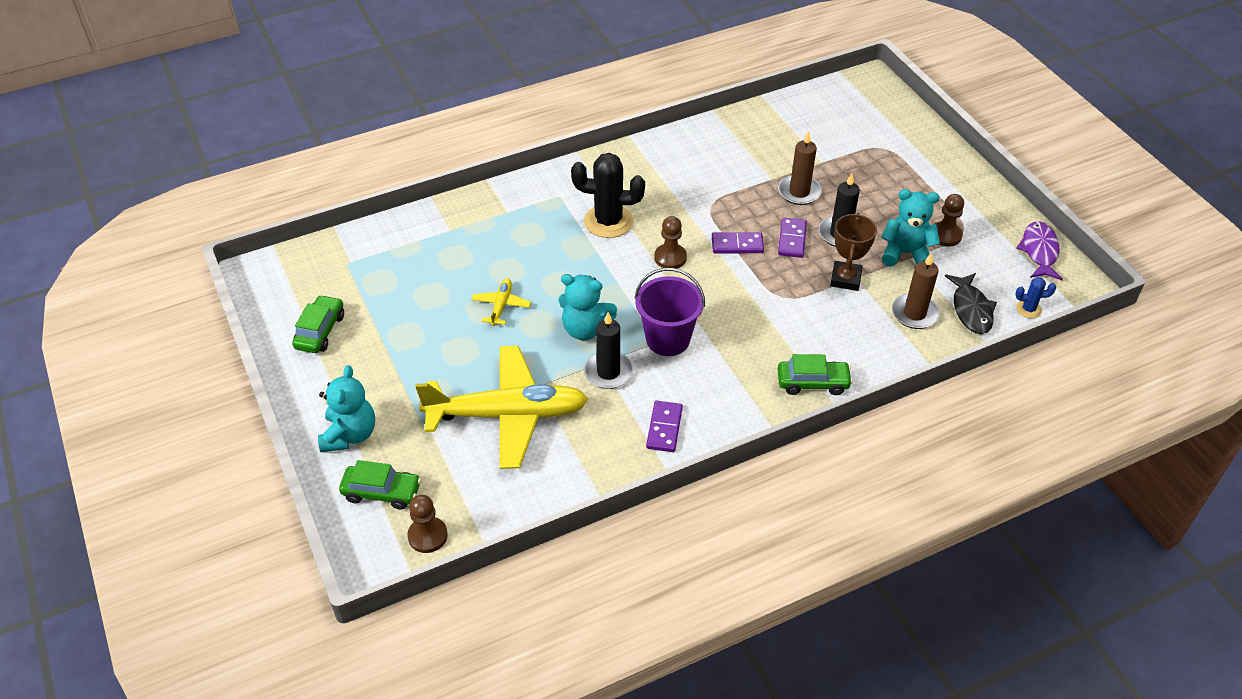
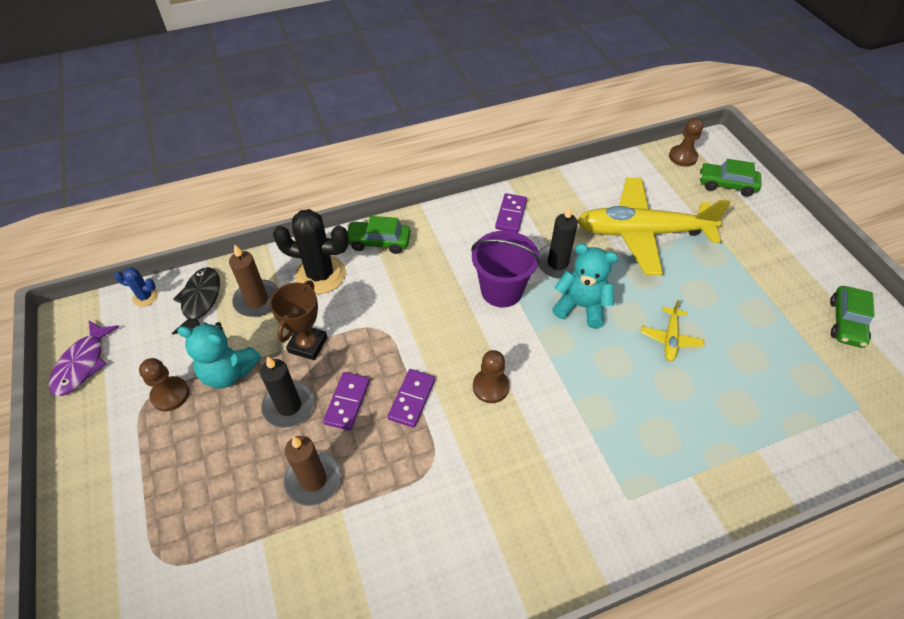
camera: 175 degrees left, 5 degrees up
(350, 435) = (770, 226): turquoise teddy bear -> none
(608, 221) = (562, 448): black cactus -> black cactus (320, 275)
(737, 245) = (412, 399): purple domino -> purple domino turned 75 degrees counterclockwise

